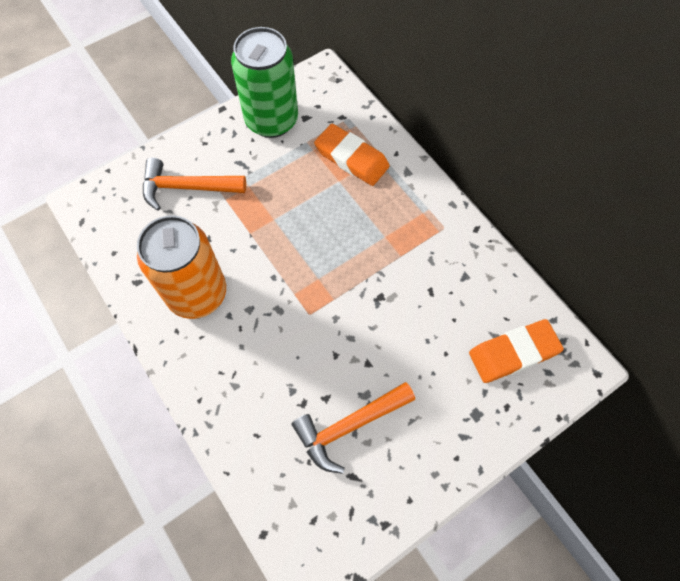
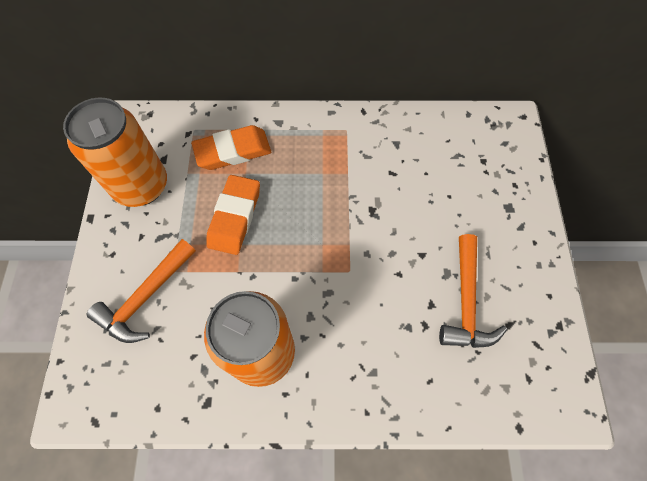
camera: 55 degrees left, 0 degrees up
(271, 120) = (141, 186): green can -> orange can
(513, 353) = (477, 154): orange eraser -> orange eraser (234, 217)

